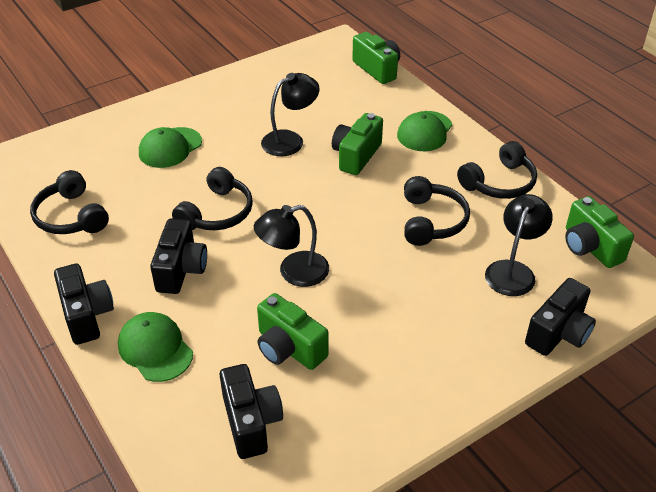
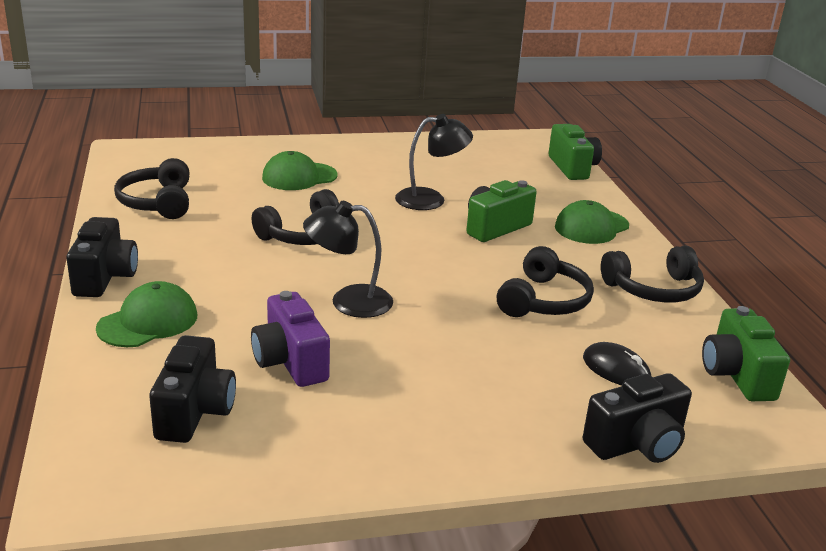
camera: 20 degrees right, 15 degrees down
(155, 349) = (148, 322): green cap -> green cap turned 60 degrees clockwise
(181, 270) = (230, 268): black camera -> none
(289, 348) = (290, 362): green camera -> purple camera
(513, 271) = (616, 369): black lamp -> black mouse

